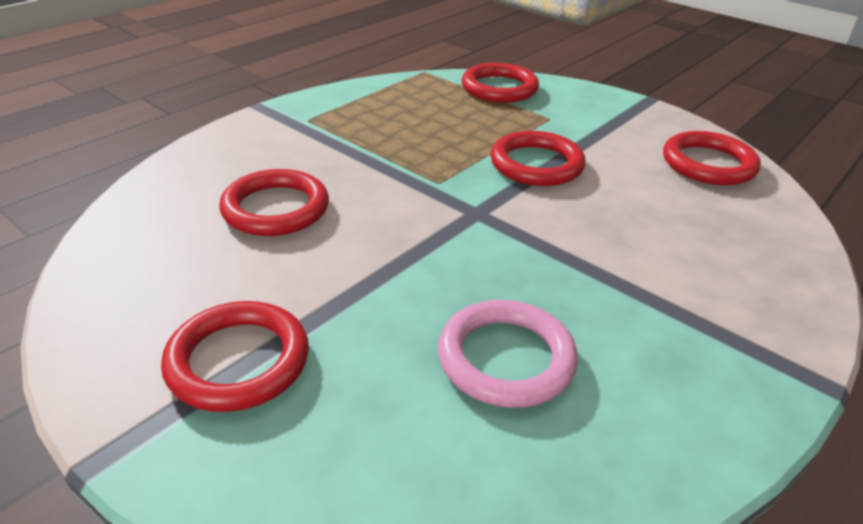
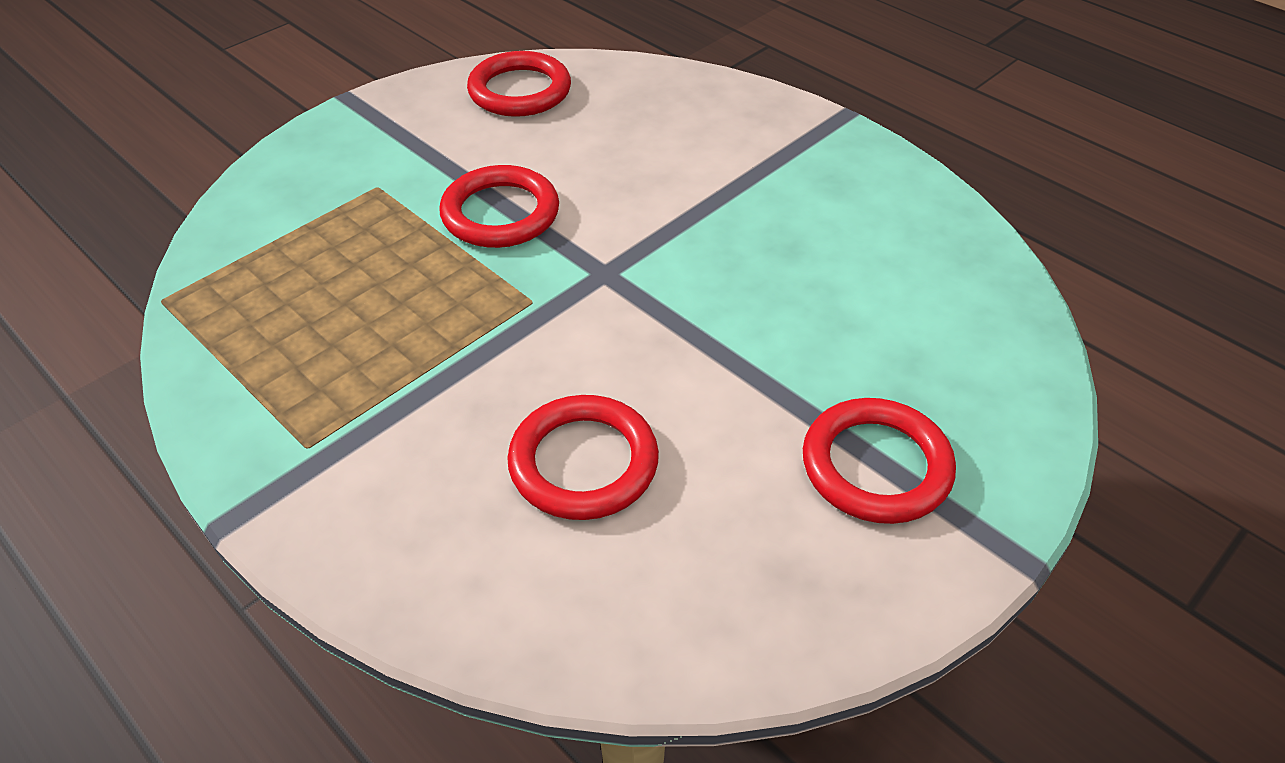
camera: 85 degrees left, 10 degrees up
(499, 88) = (264, 222): red ring -> none
(506, 358) = (843, 273): pink ring -> none

